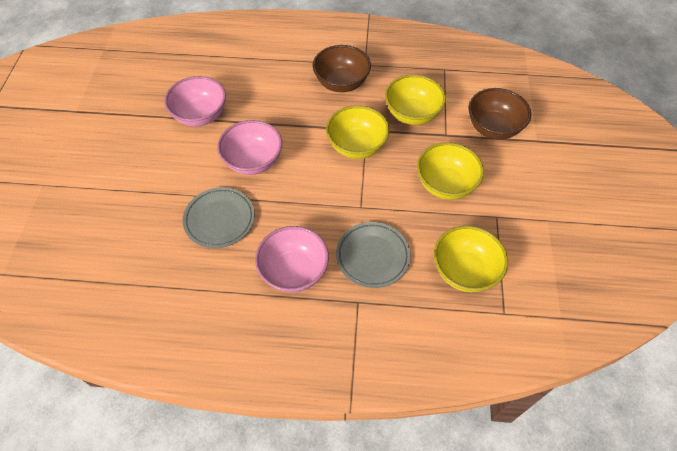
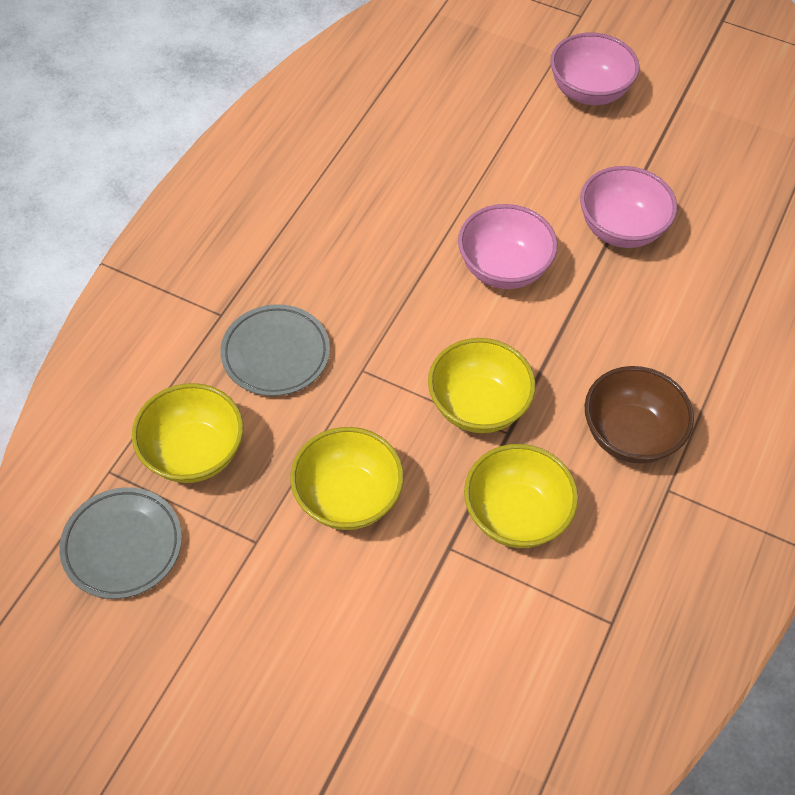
camera: 110 degrees right, 0 degrees up
(219, 219) = (418, 208): grey plate -> grey plate (122, 545)
(294, 271) = (300, 263): pink bowl -> pink bowl (588, 92)
(493, 128) = (431, 633): brown bowl -> none

